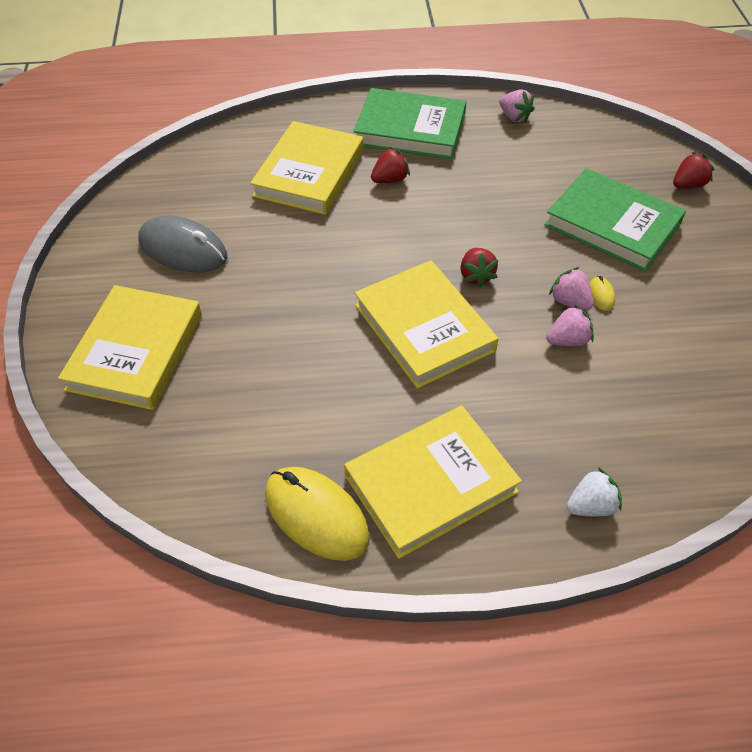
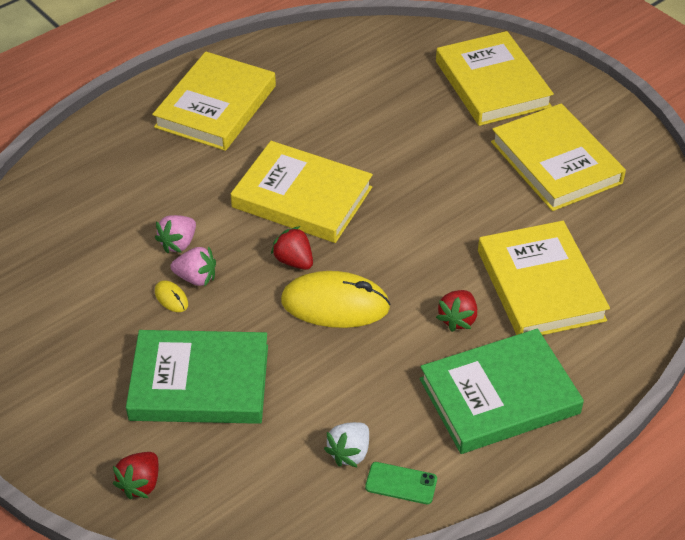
camera: 145 degrees right, 5 degrees down
(183, 249) = (556, 162): grey mouse -> yellow book
(316, 515) = (274, 61): yellow mouse -> yellow mouse (335, 304)
(514, 117) = (401, 483): pink strawberry -> green phone
(591, 506) = (100, 142): white strawberry -> white strawberry (349, 453)

